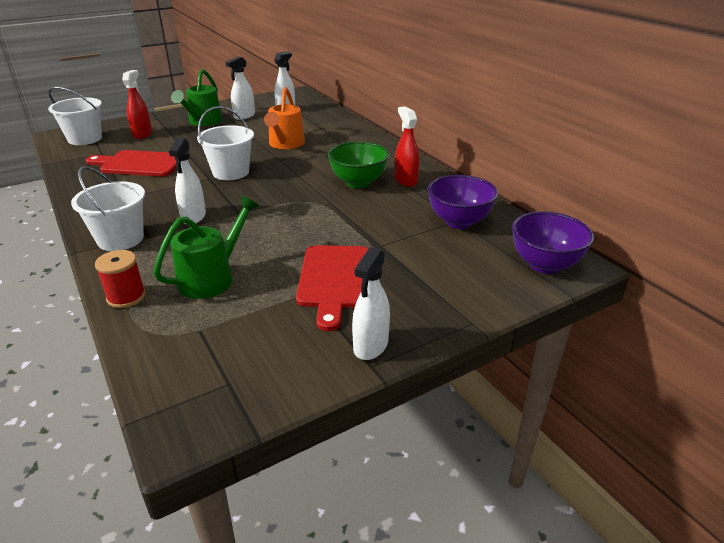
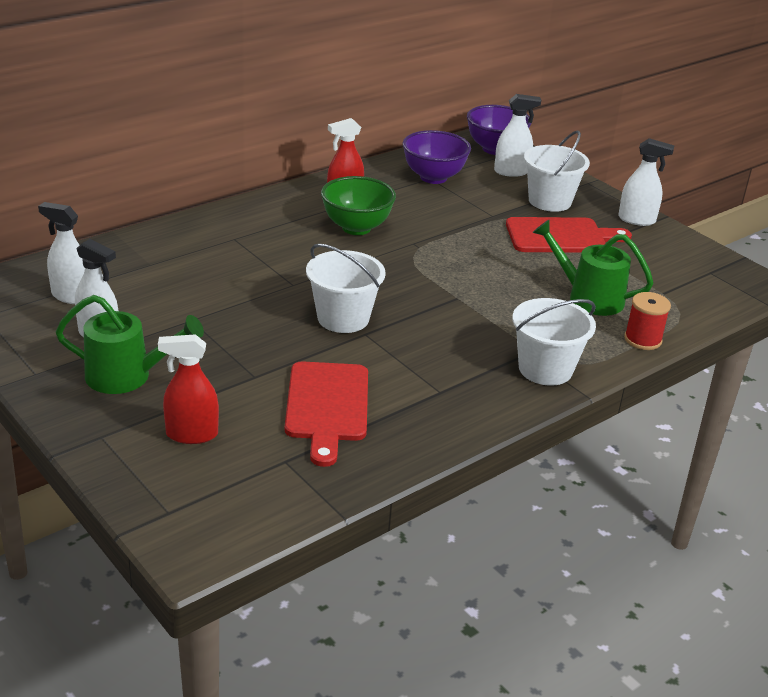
camera: 100 degrees left, 0 degrees up
(85, 139) = (217, 503): white bucket -> white bucket (549, 201)
(193, 217) = (476, 328): white spray bottle -> white spray bottle (511, 172)
(285, 144) = (236, 284): orange watering can -> none

